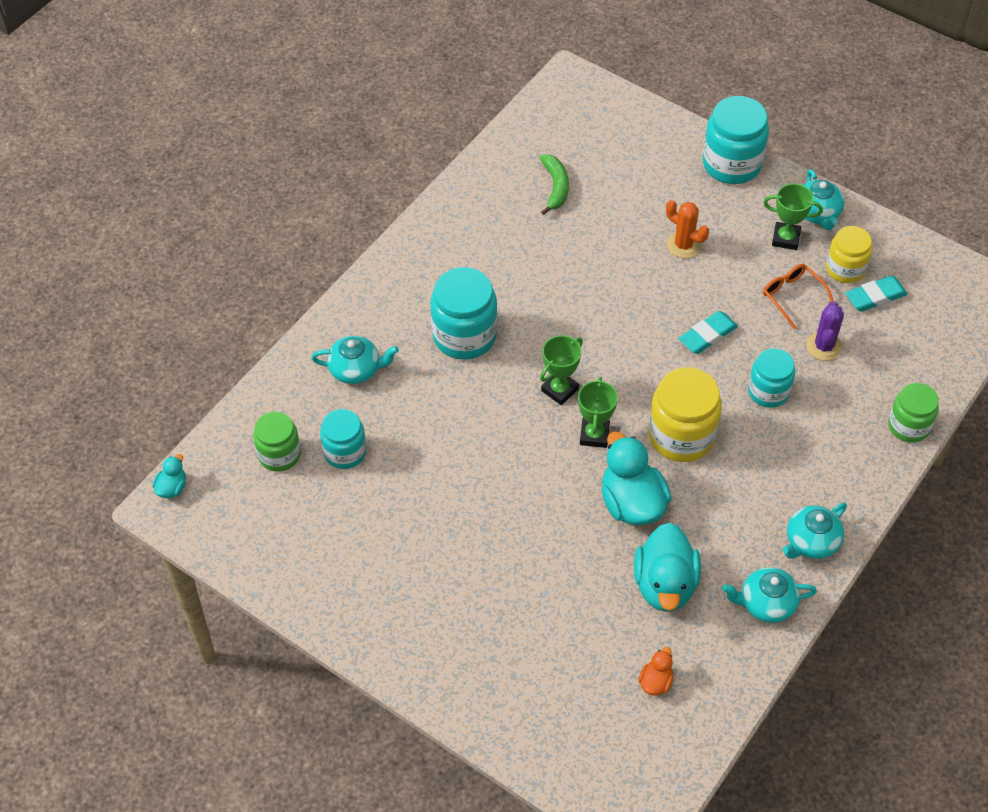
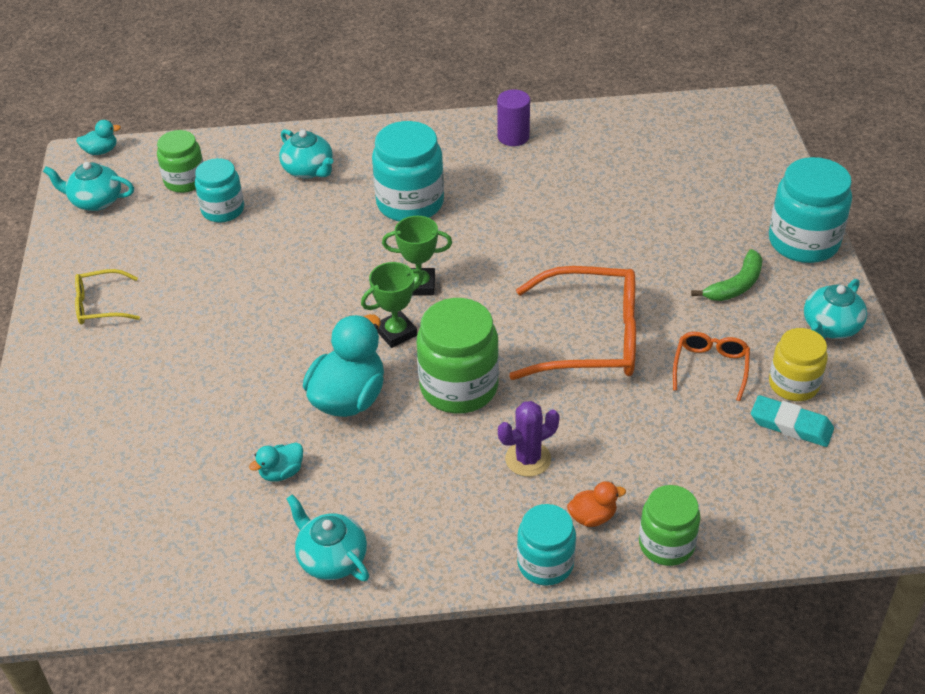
camera: 50 degrees right, 10 degrees down
(376, 595) = (100, 305): none -> yellow glasses
(456, 226) = (513, 137): none -> purple cylinder
(555, 187) = (627, 161): green banana -> green banana (736, 285)
(655, 682) = (167, 529): orange duck -> orange duck (592, 517)
(665, 585) = (281, 472): turquoise duck -> turquoise duck, size x0.48
(681, 436) = (459, 387): yellow jar -> green jar
(683, 245) = (671, 266): orange cactus -> none
(707, 335) = (591, 338): turquoise eraser -> orange glasses
(768, 391) = (579, 415): turquoise jar -> turquoise jar (545, 563)
(785, 238) = (771, 324): green trophy -> none
(811, 542) = (438, 550): turquoise teapot -> turquoise teapot (95, 201)
(824, 346) = (681, 423): purple cactus -> purple cactus (528, 459)

